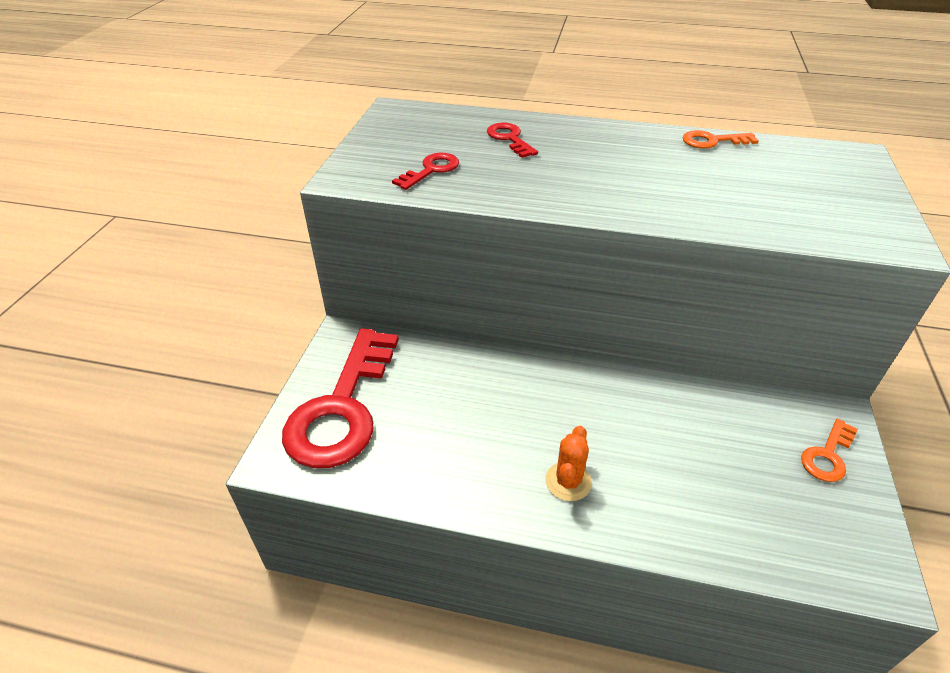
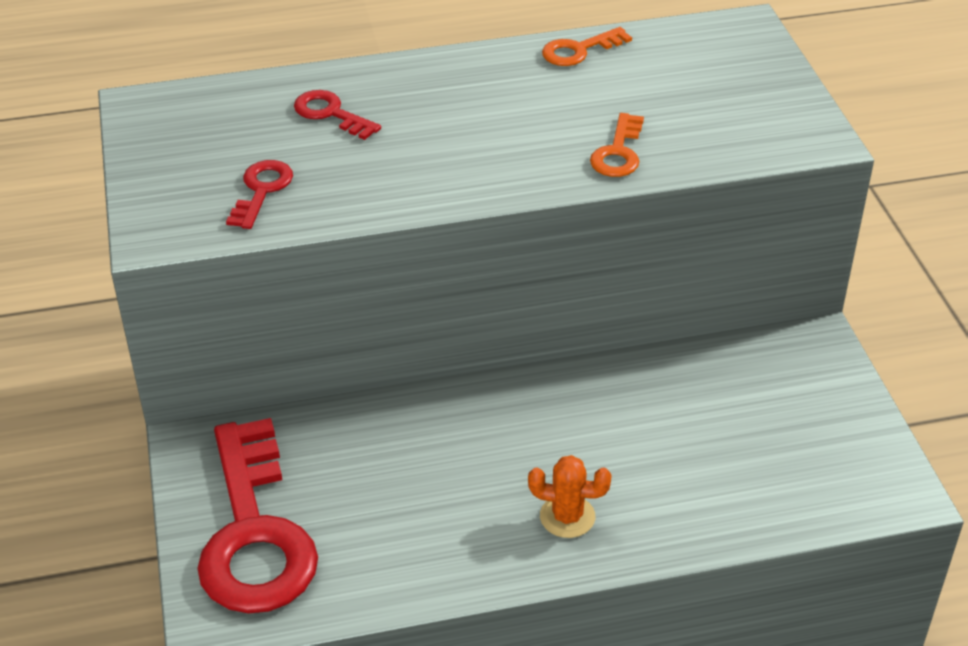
camera: 25 degrees left, 0 degrees up
(568, 481) = (567, 517): orange cactus -> orange cactus turned 75 degrees counterclockwise
(827, 455) = (820, 390): orange key -> orange key (618, 152)

